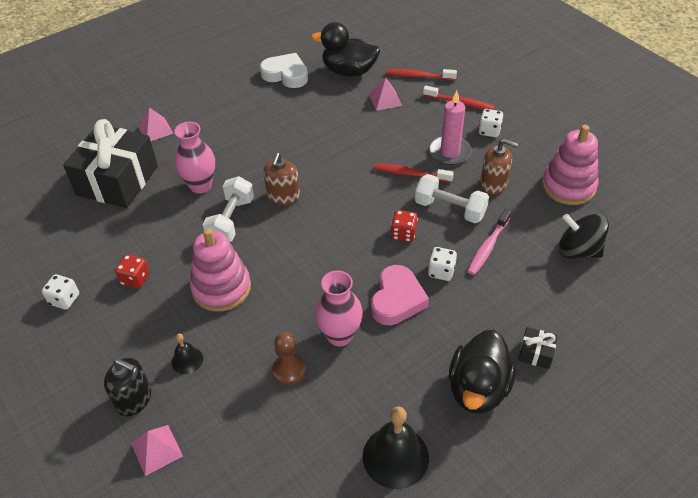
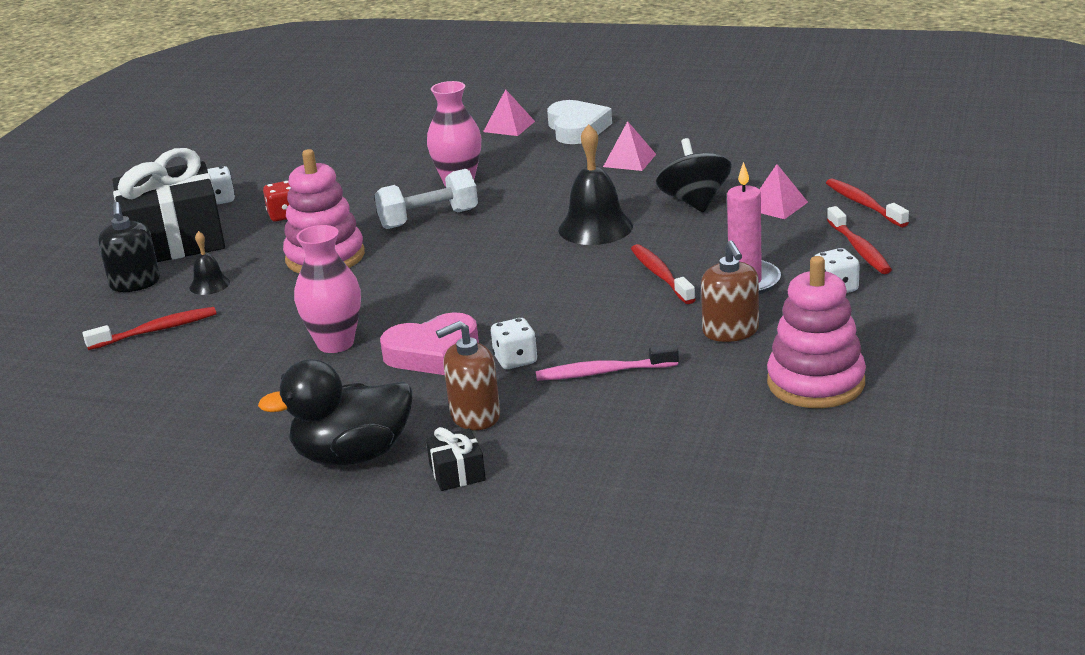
camera: 55 degrees right, 20 degrees down
(117, 181) = (406, 146): black gift -> black gift (174, 241)
(156, 450) = (87, 320): pink pyramid -> pink pyramid (629, 160)
(219, 416) = (156, 330): none -> red toothbrush
(283, 196) = (506, 226): brown soap dispenser -> brown soap dispenser (475, 416)
(286, 74) = (717, 139): white heart -> white heart (577, 128)
(289, 370) = (254, 338): brown pawn -> none
(349, 71) = (791, 165): black duck -> none
(395, 456) = (199, 443): black bell -> black bell (595, 228)
(403, 234) = (547, 313): red dice -> none
(450, 209) = (635, 323): white dumbbell -> none
(578, 250) = (692, 436): black spinning top -> black spinning top (694, 202)

